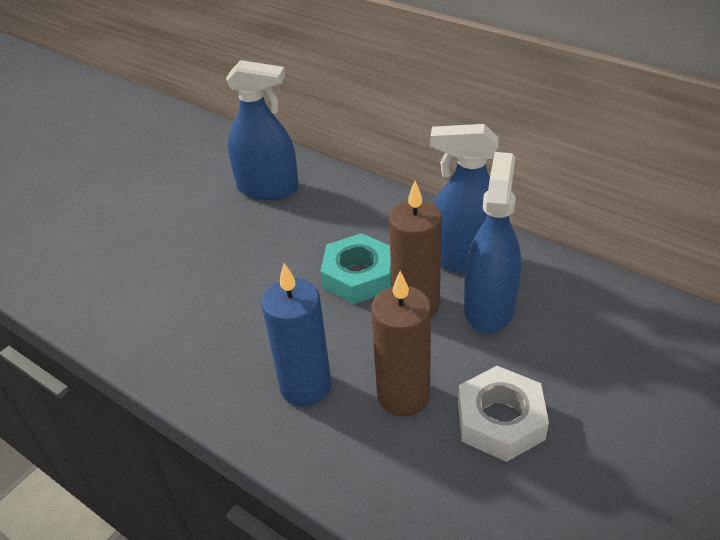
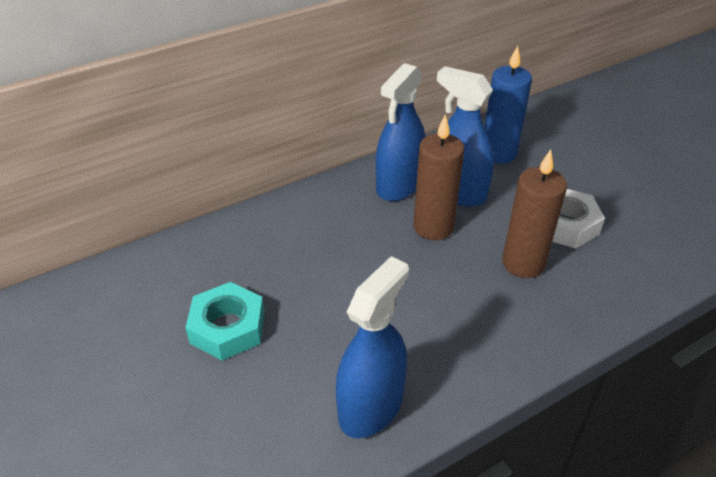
camera: 70 degrees left, 0 degrees up
(268, 188) = (207, 273): blue spray bottle -> blue spray bottle (371, 406)
(305, 386) = (490, 316): blue candle -> blue candle (498, 153)
(358, 276) = (379, 248): turquoise nut -> turquoise nut (228, 328)

